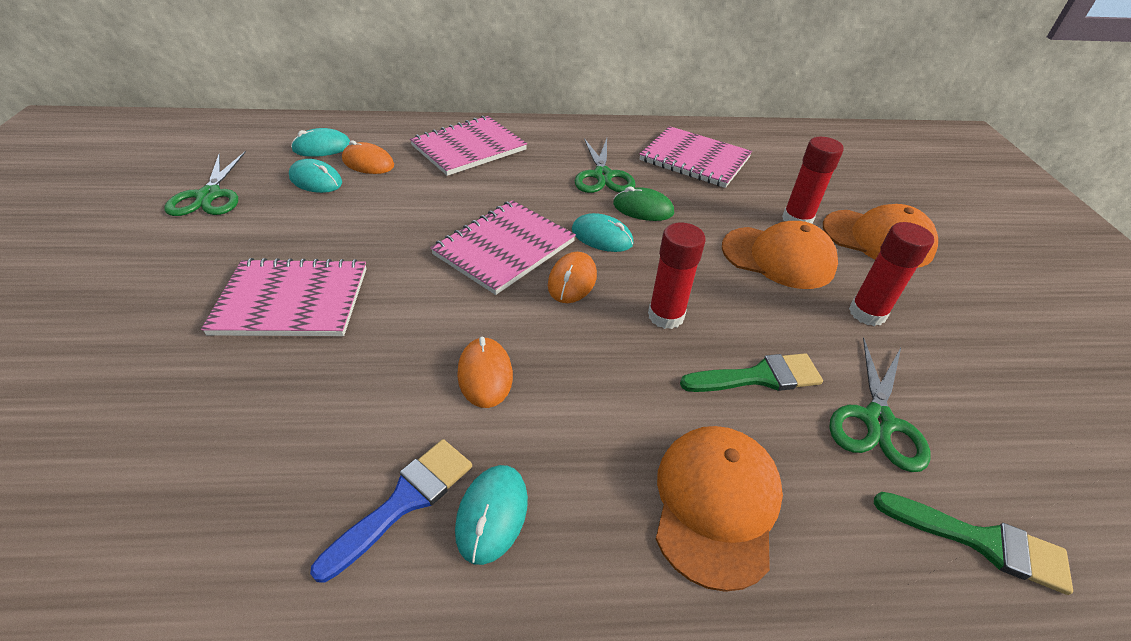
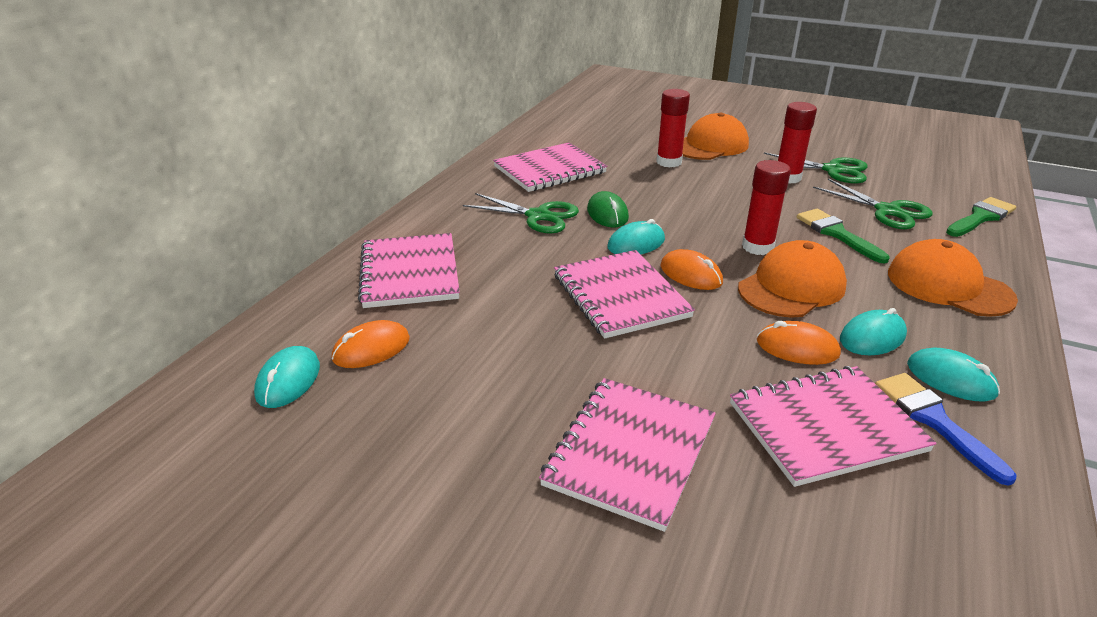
camera: 60 degrees left, 10 degrees down
(209, 195) = (320, 509): green scissors -> green scissors (832, 170)
(316, 180) = (374, 398): turquoise mouse -> turquoise mouse (872, 337)
(363, 412) = (825, 426): none -> pink notebook
(643, 208) = (607, 214): green mouse -> green mouse turned 60 degrees counterclockwise
(759, 377) = (837, 234): green brush -> green brush turned 45 degrees counterclockwise
(778, 257) = (710, 184): orange cap -> orange cap (791, 287)

